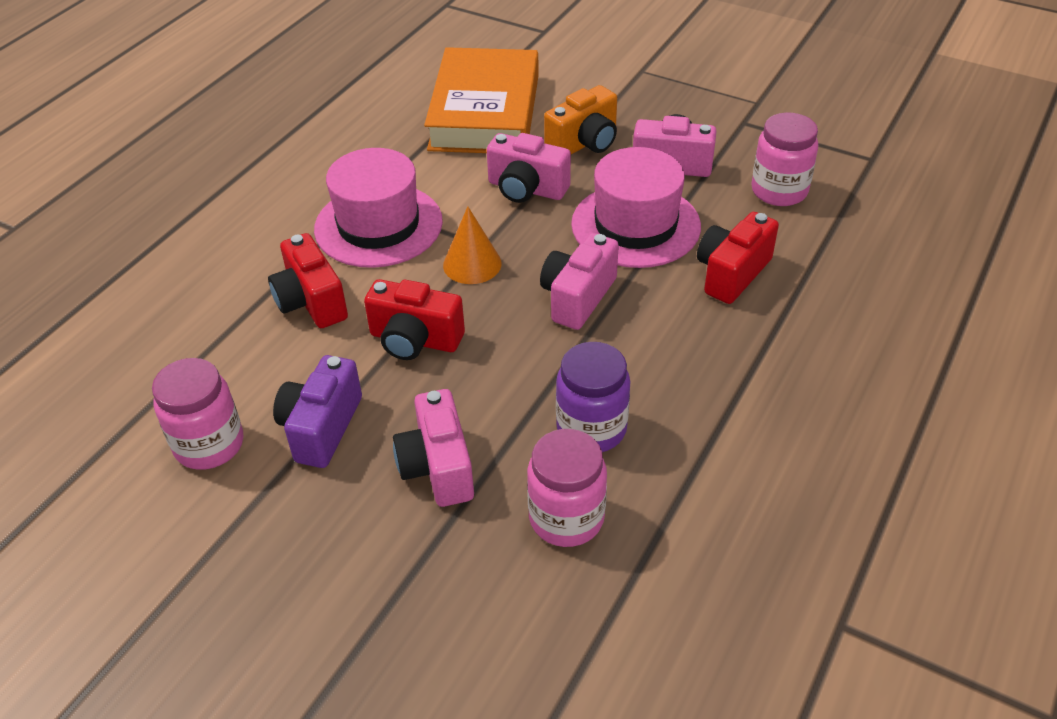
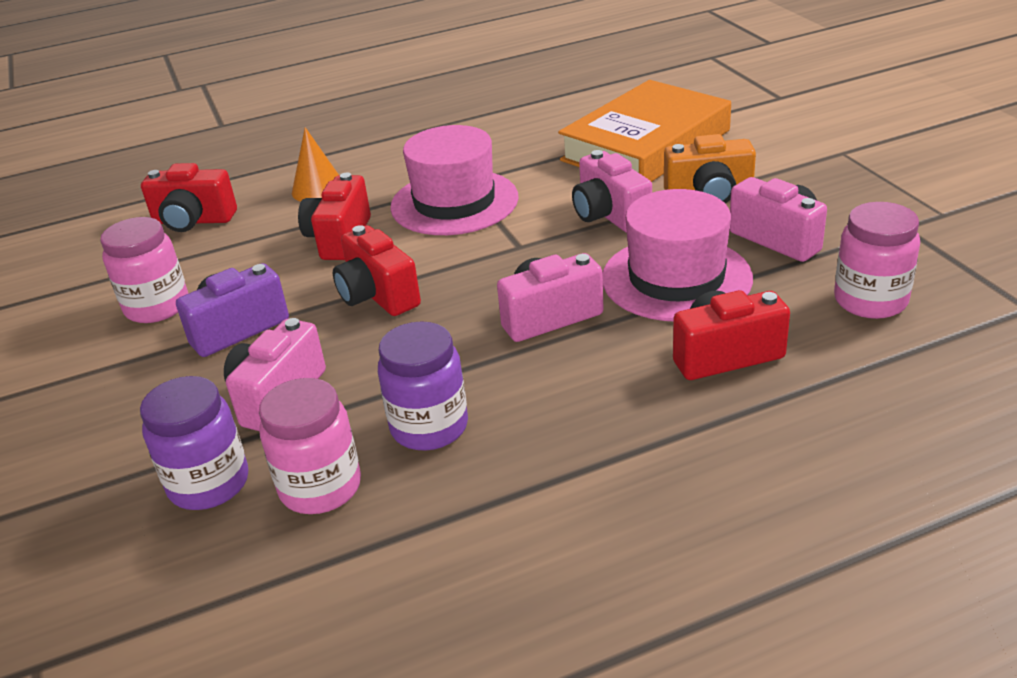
camera: 40 degrees right, 10 degrees down
(128, 344) = (193, 221): none -> red camera
(472, 264) = (491, 257): orange cone -> orange cone (318, 189)
(473, 566) = (209, 484): none -> purple jar

